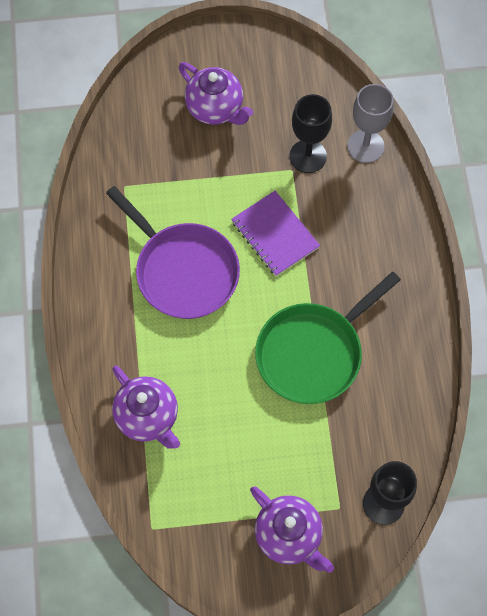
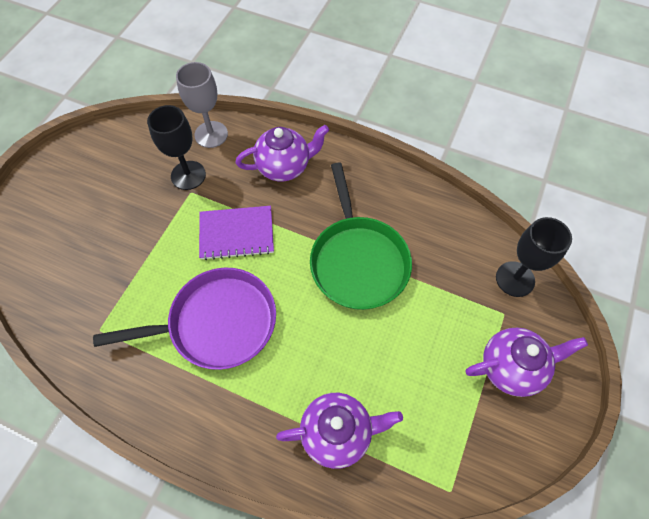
camera: 60 degrees left, 5 degrees down
(215, 109) = (91, 217): purple teapot -> purple teapot (284, 167)

